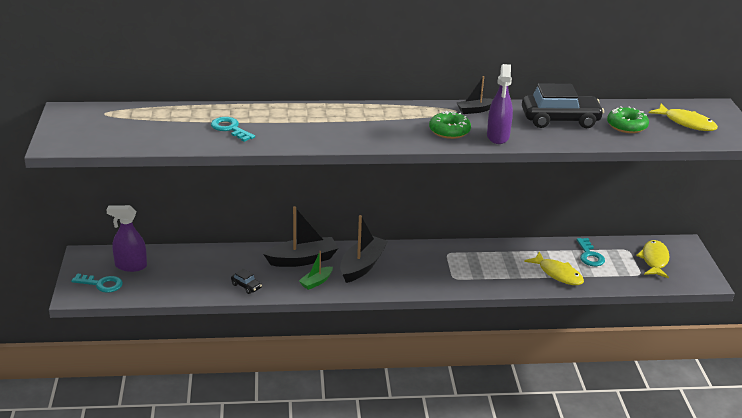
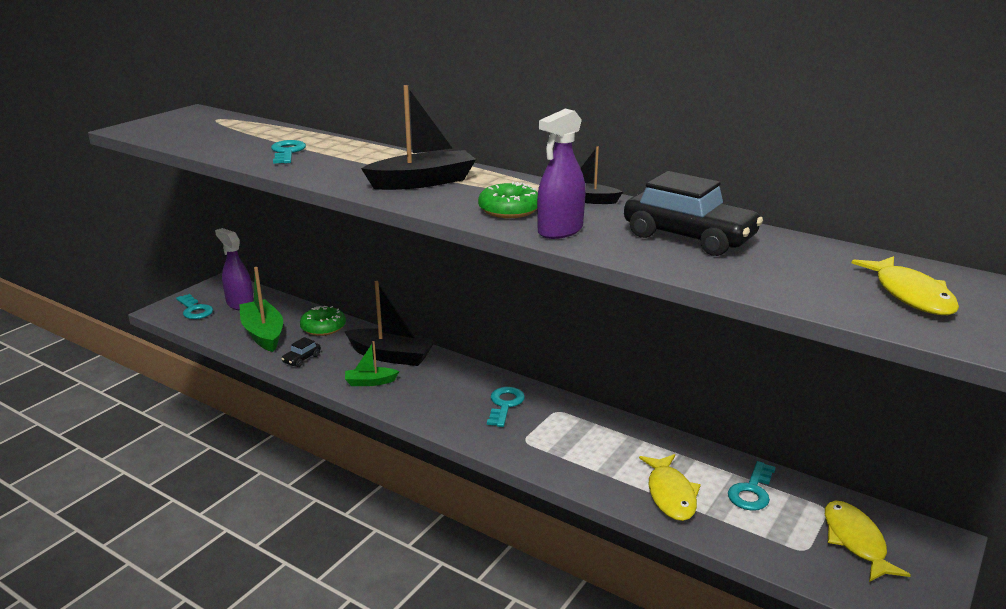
camera: 40 degrees right, 5 degrees down
(188, 280) = (263, 334): none -> green boat
(246, 286) = (302, 359): black car -> black car turned 45 degrees clockwise
(362, 266) = (441, 385): black boat -> black boat (423, 182)
(415, 262) = (505, 405): none -> turquoise key
(626, 126) = (787, 270): green donut -> green donut (323, 327)
(654, 260) = (855, 541): yellow fish -> yellow fish turned 60 degrees counterclockwise

